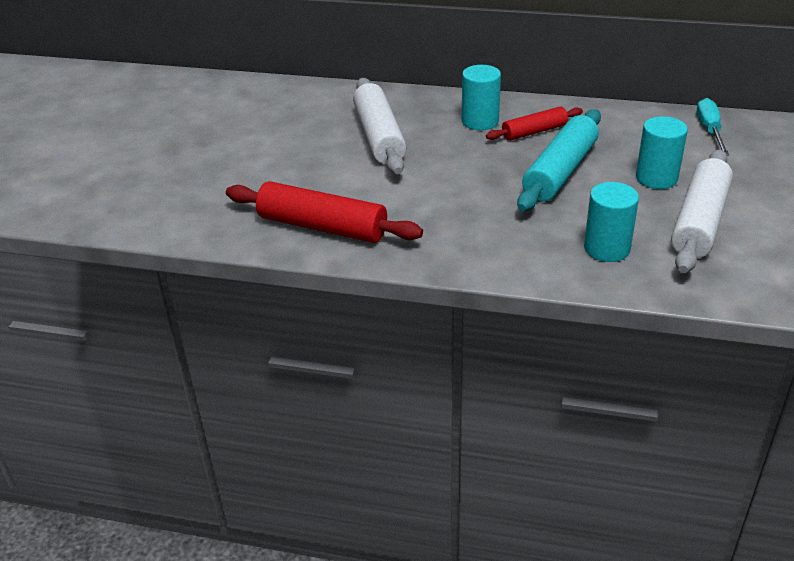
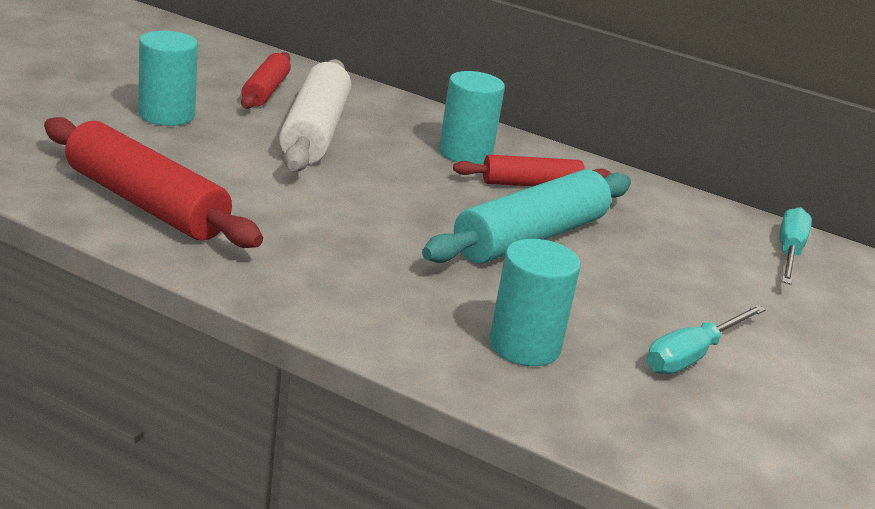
camera: 10 degrees right, 10 degrees down
(324, 114) = (265, 91): none -> red rolling pin
(656, 178) = (666, 285): turquoise cylinder -> turquoise cylinder (166, 115)
(699, 222) = (692, 355): white rolling pin -> turquoise screwdriver

